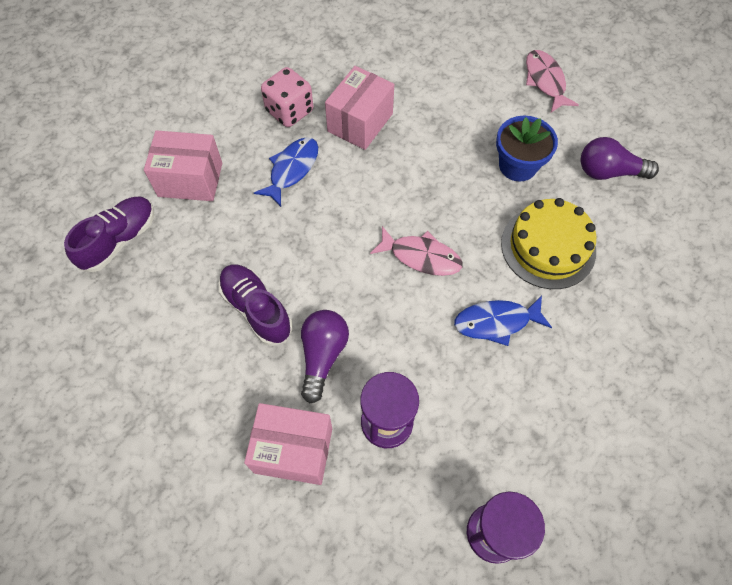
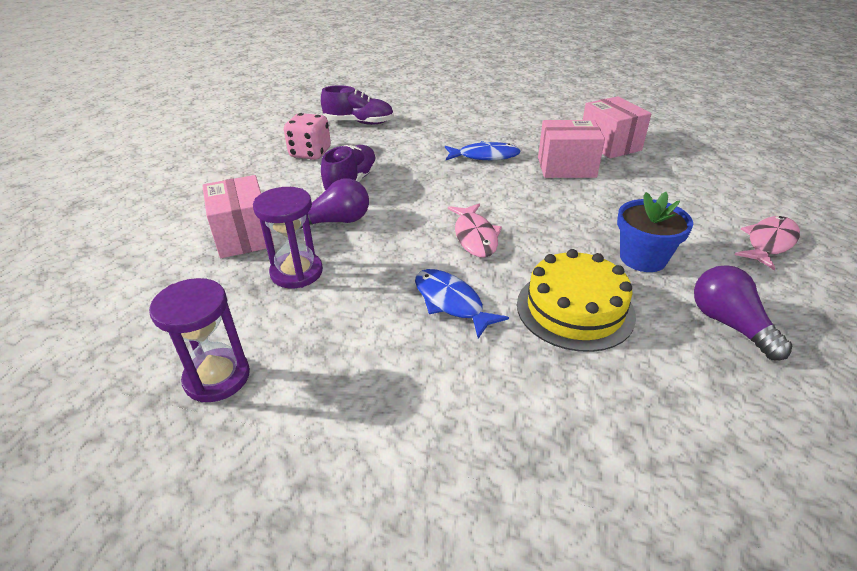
camera: 60 degrees right, 25 degrees down
(190, 179) = (430, 127): pink box -> pink box (610, 145)
(289, 111) = (533, 139): pink dice -> pink dice (310, 153)

